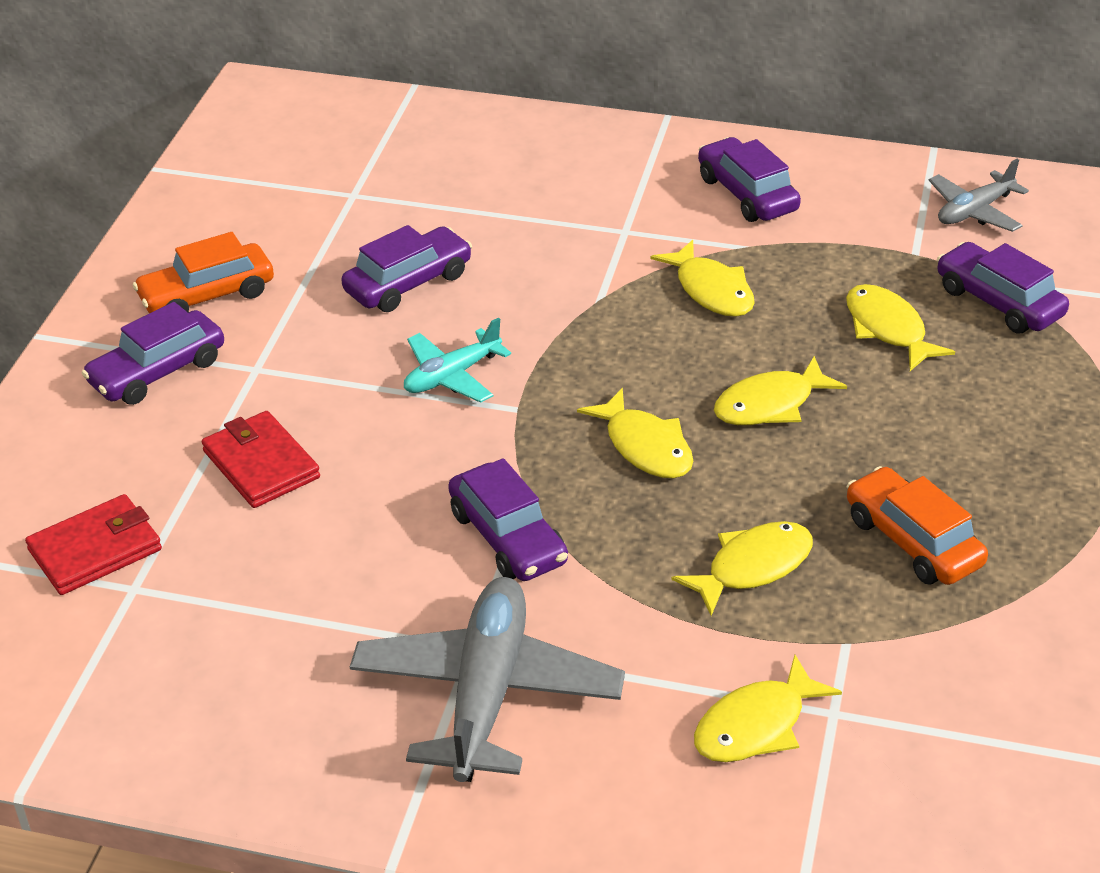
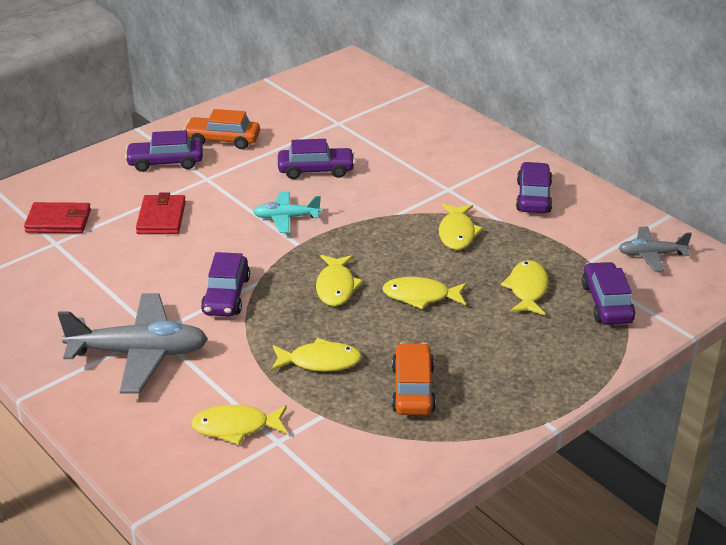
camera: 35 degrees right, 5 degrees down
(487, 693) = (139, 353): grey plane -> grey plane turned 45 degrees clockwise

